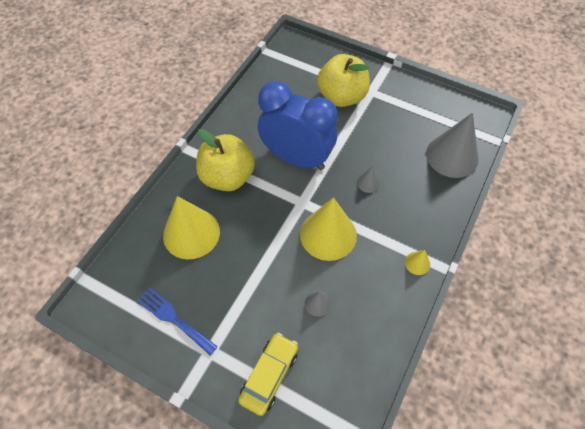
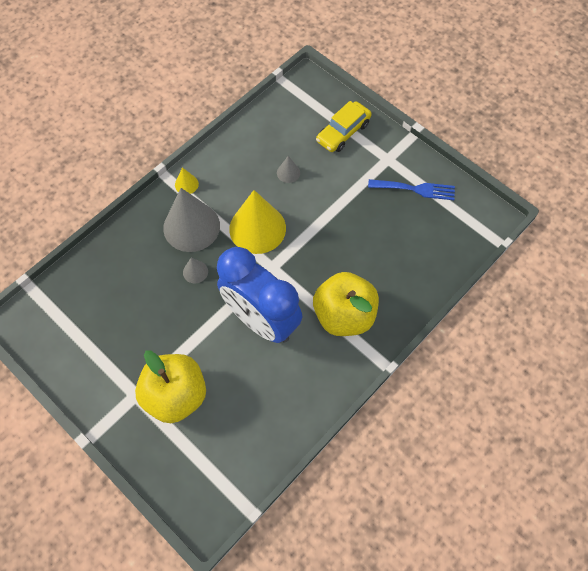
camera: 165 degrees left, 5 degrees up
(173, 318) = (416, 189): blue fork -> blue fork turned 45 degrees counterclockwise
(191, 233) = (391, 261): yellow cone -> none
(452, 156) = (91, 280): grey cone -> grey cone (191, 226)

